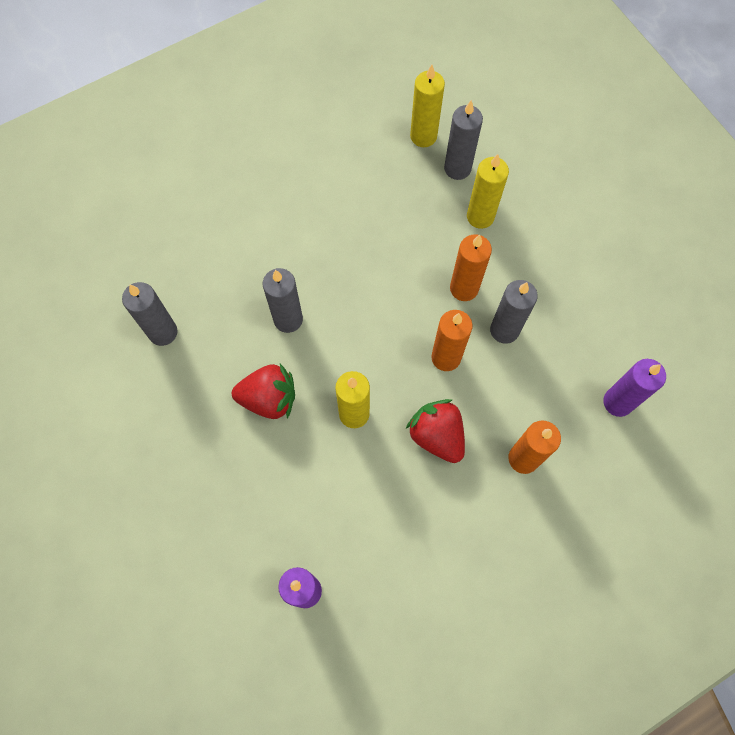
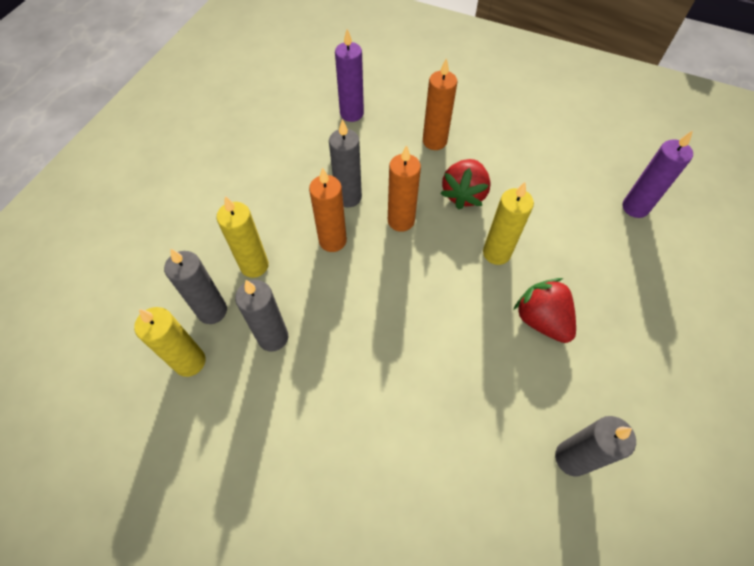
camera: 125 degrees left, 10 degrees down
(288, 319) = (465, 353): grey candle -> grey candle (273, 337)

